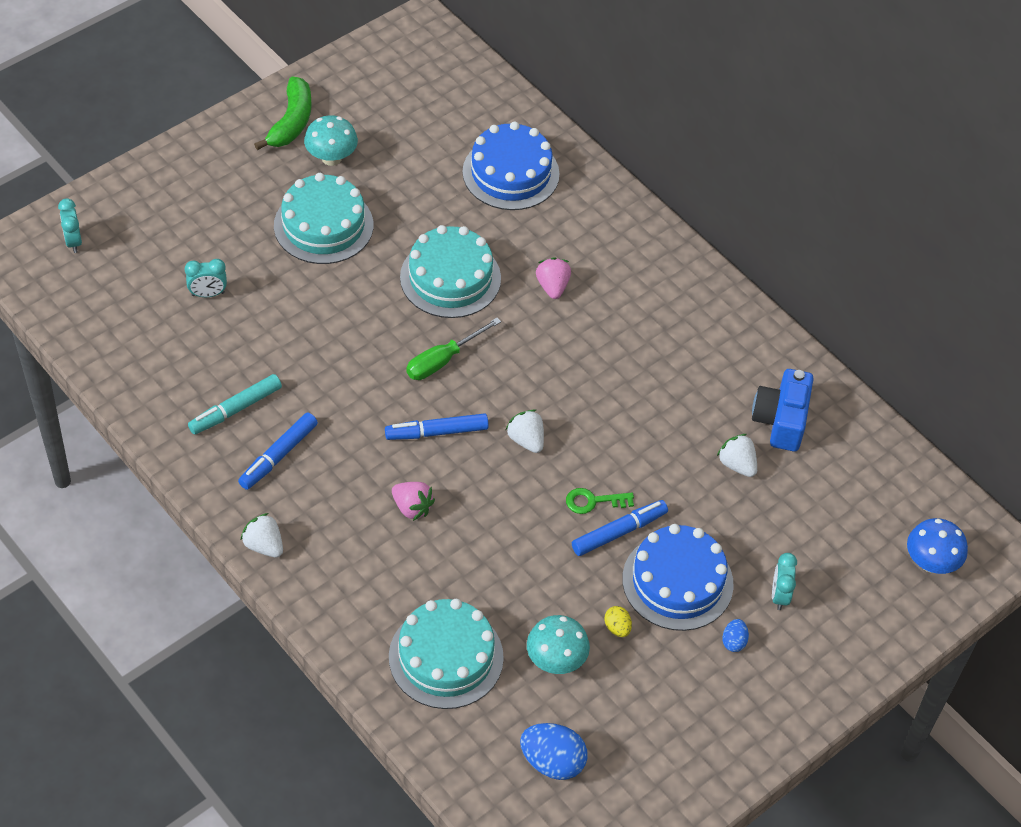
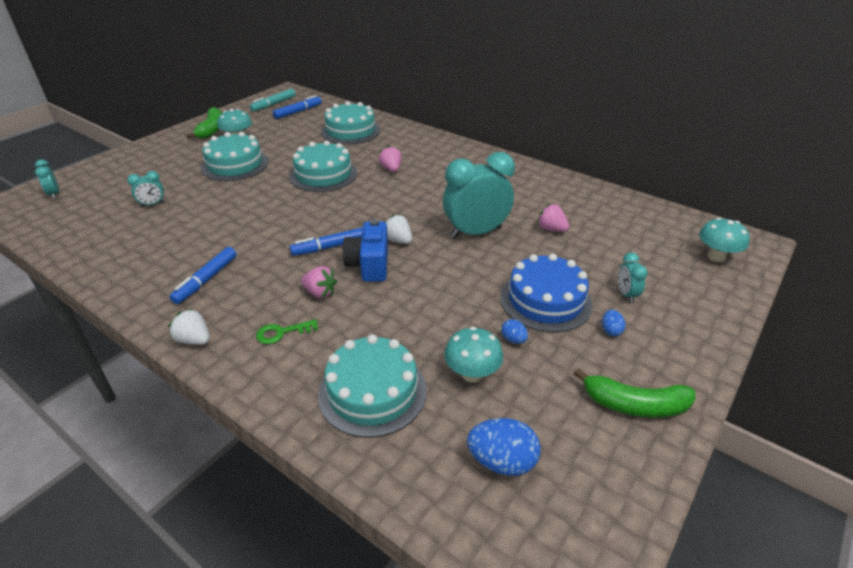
camera: 10 degrees left, 15 degrees down
(235, 409) = (171, 259): turquoise marker -> turquoise marker (273, 104)
(442, 360) = (327, 211): green screwdriver -> none
(511, 173) = (350, 131): blue cake -> turquoise cake
(593, 501) = (460, 265): green key -> green key (282, 332)
(617, 628) = (513, 339): yellow egg -> blue egg
(619, 532) = (487, 279): blue marker -> blue marker (298, 112)
(633, 448) = (475, 232): none -> turquoise clock
(711, 736) = (635, 405): none -> green banana
(737, 464) = (551, 229): white strawberry -> pink strawberry
(781, 421) = (566, 204): blue camera -> blue camera (369, 265)
(931, 562) = (716, 256): blue mushroom -> turquoise mushroom

